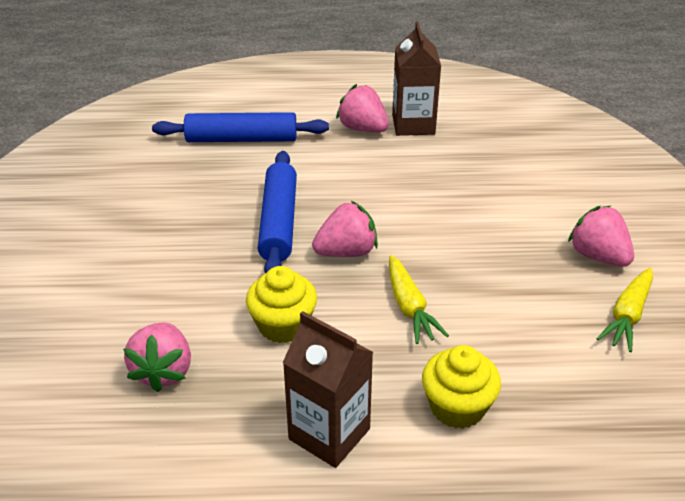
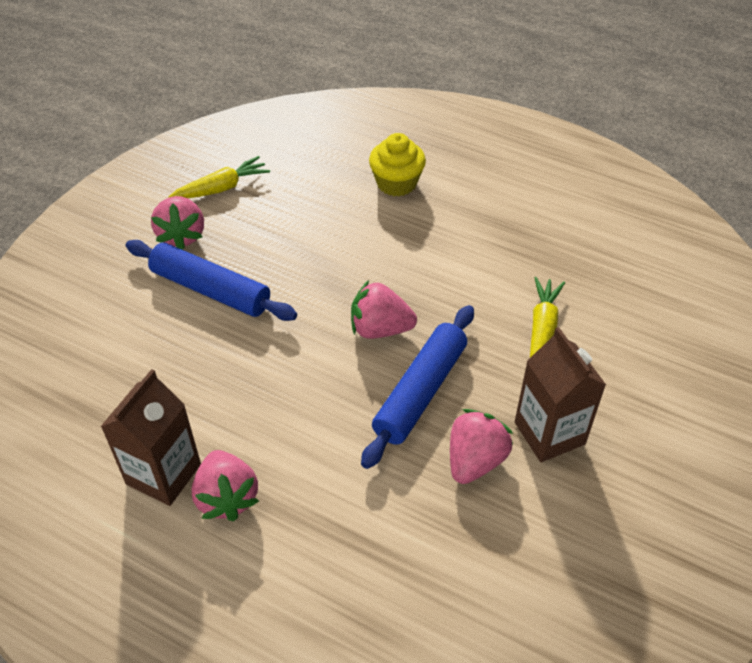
camera: 150 degrees left, 10 degrees up
(163, 371) = (589, 286): pink strawberry -> pink strawberry (475, 460)
(242, 139) = (386, 554): blue rolling pin -> blue rolling pin (210, 290)
(283, 325) = (478, 284): yellow cupcake -> none
(329, 434) = (491, 200): brown carton -> brown carton (549, 433)
(409, 307) = (369, 258): yellow carrot -> yellow carrot (542, 327)

